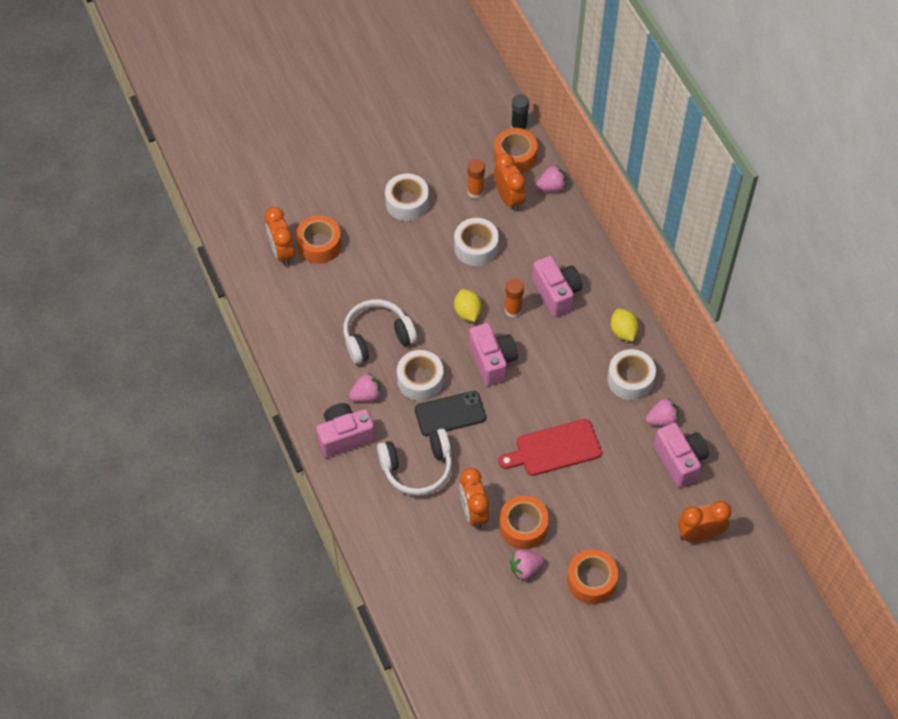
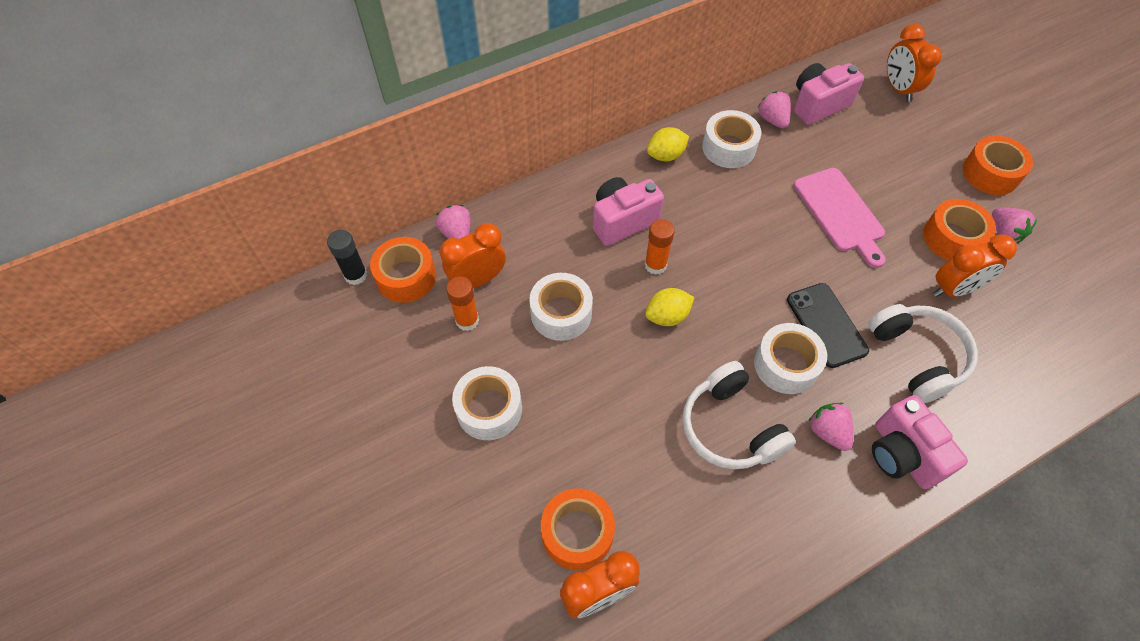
camera: 95 degrees left, 0 degrees up
(492, 361) = (736, 283): pink camera -> none
(554, 448) = (840, 213): red cutting board -> pink cutting board

